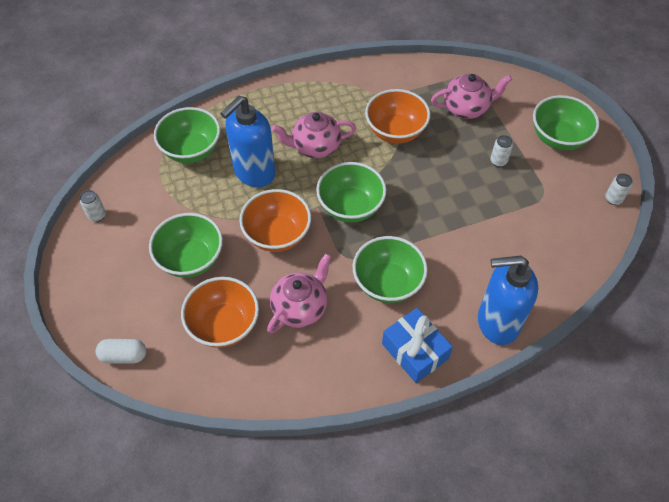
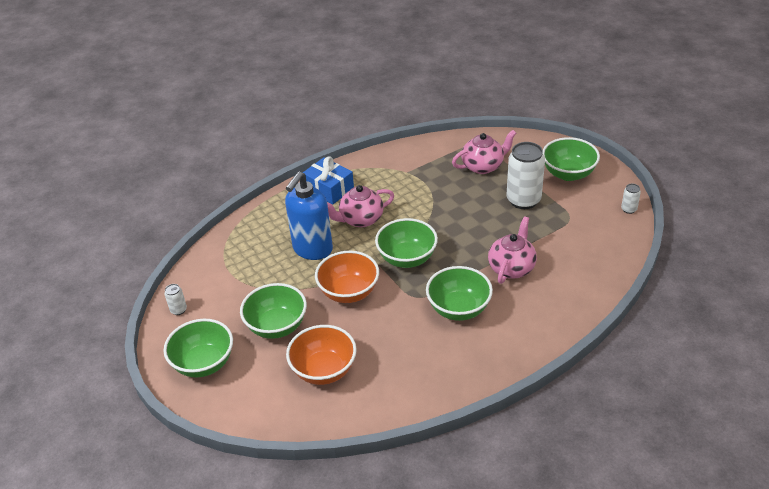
camera: 10 degrees left, 15 degrees down
(124, 356) = (240, 413): white capsule -> none
(191, 150) = (249, 243): green bowl -> green bowl (204, 363)
(300, 307) = (388, 343): pink teapot -> pink teapot (511, 267)
(395, 131) = (427, 195): orange bowl -> none
(415, 351) = (499, 354): blue gift -> blue gift (329, 189)
(497, 323) = (562, 319): blue soap dispenser -> none
(498, 161) = (523, 200): white can -> white can, size x2.23

